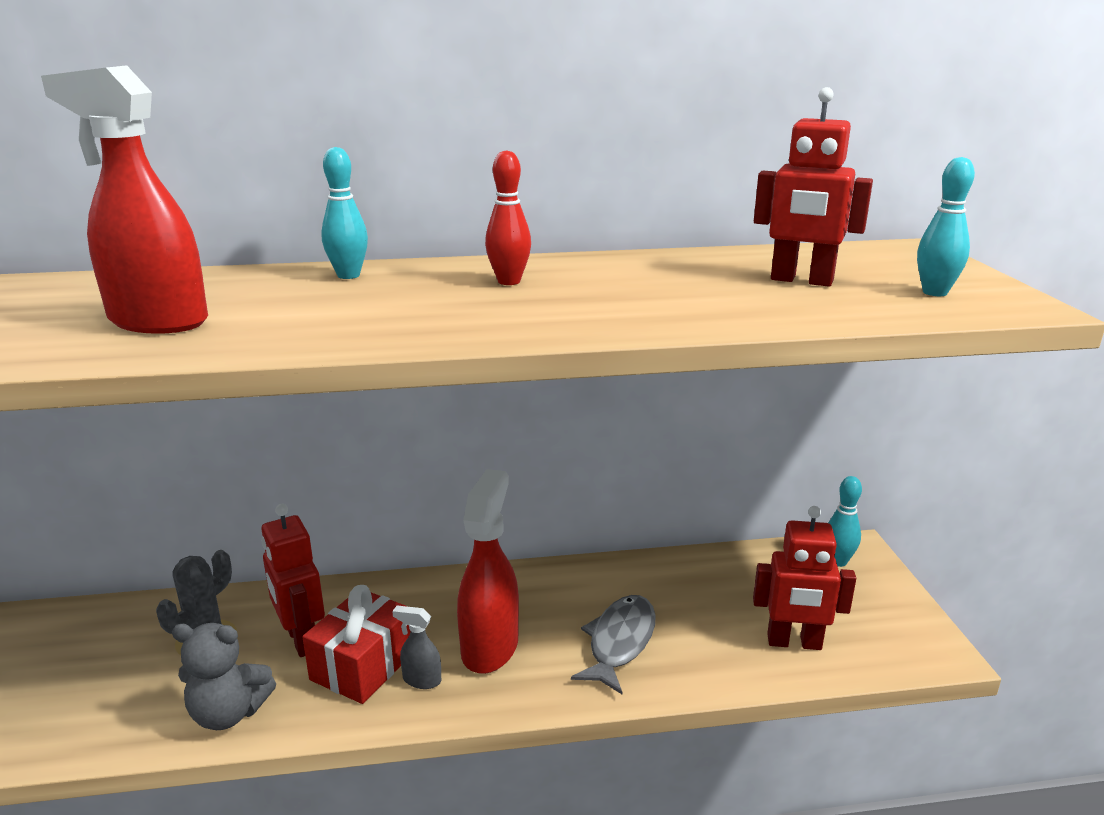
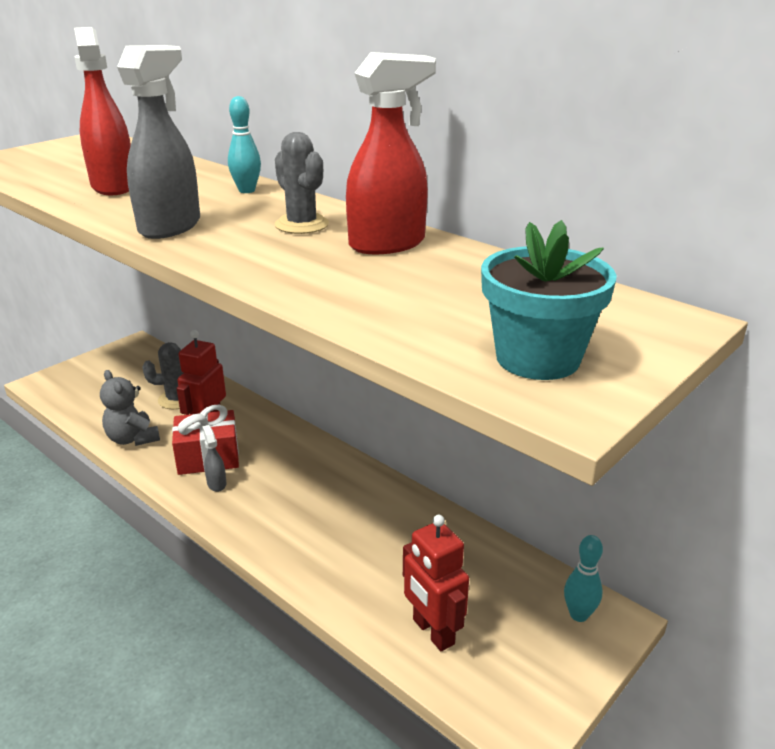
camera: 50 degrees right, 5 degrees up
(388, 327) = (170, 227): none -> grey spray bottle
(490, 647) = (271, 492): red spray bottle -> red spray bottle (388, 244)
(509, 281) = (301, 225): red bowling pin -> grey cactus
(619, 642) = (334, 543): grey fish -> none
(801, 281) = (470, 301): red robot -> none
(934, 292) = (537, 358): turquoise bowling pin -> turquoise flower pot

